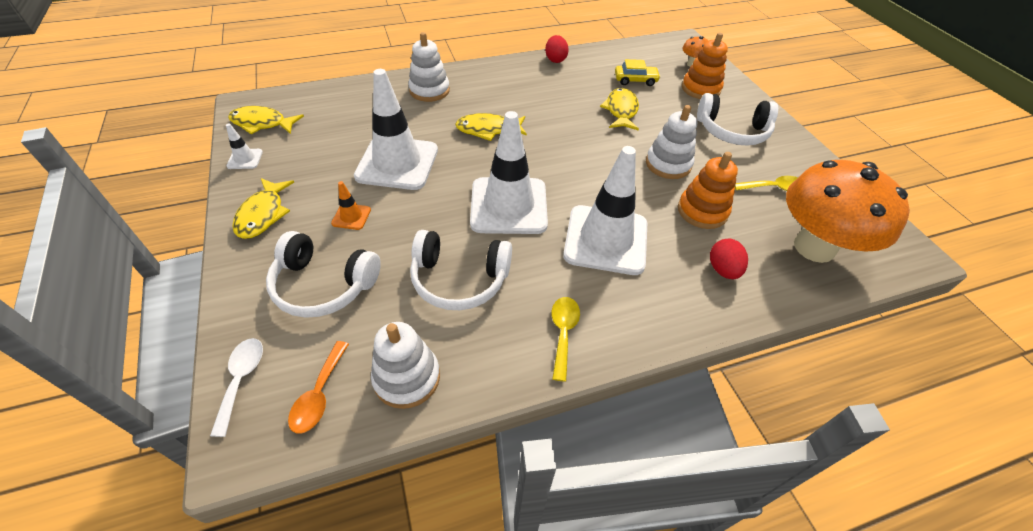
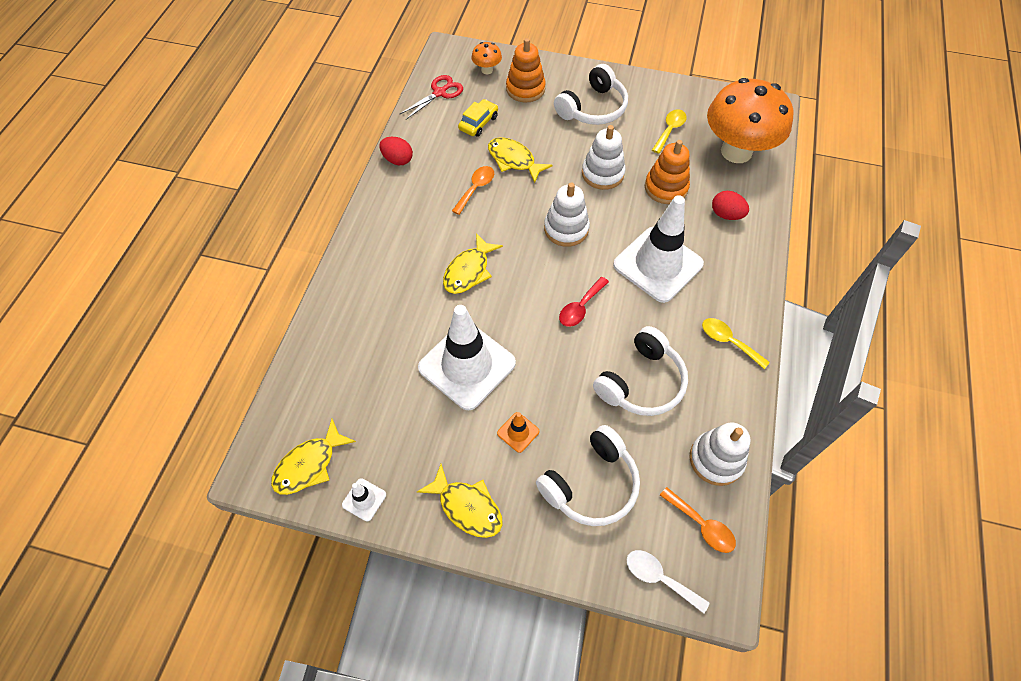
camera: 55 degrees left, 10 degrees up
(429, 90) = (367, 287): white stacking toy -> white stacking toy (566, 229)
(508, 206) = (580, 307): white traffic cone -> red spoon
(570, 103) = (476, 188): none -> orange spoon
(640, 53) = (439, 93): none -> red scissors

